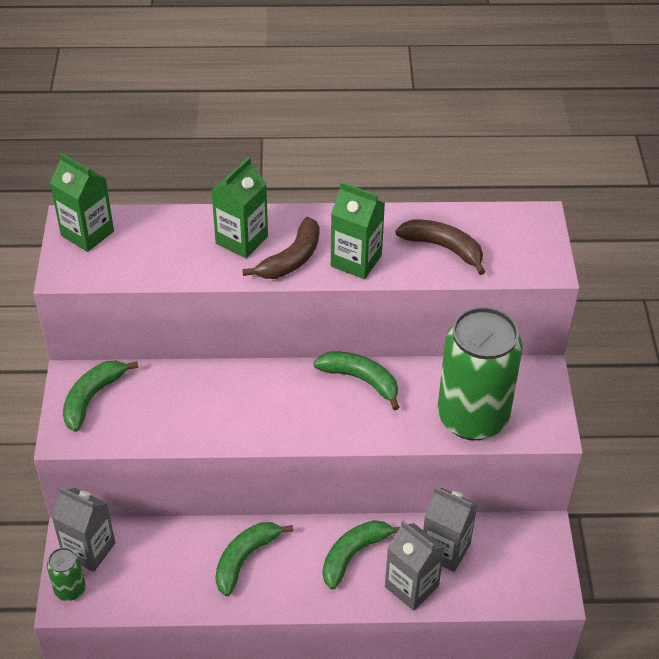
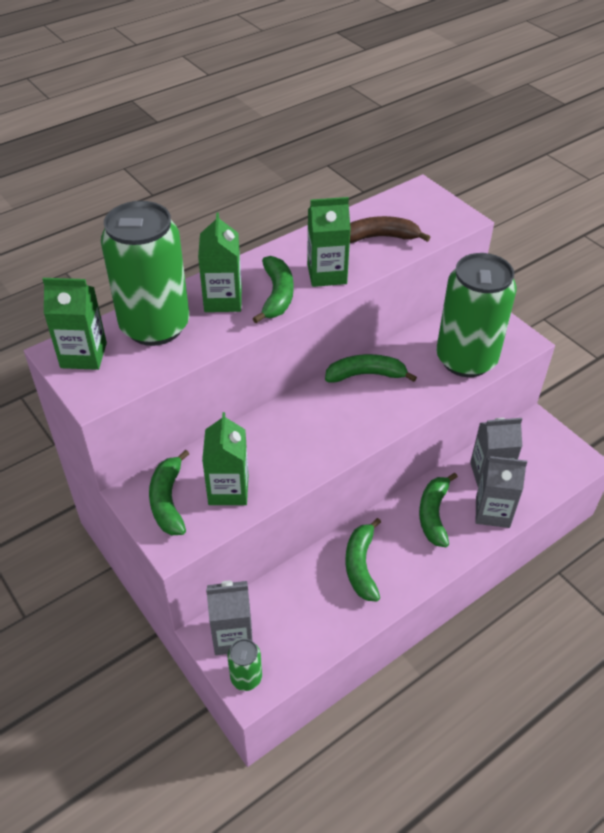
camera: 35 degrees left, 0 degrees up
(146, 416) = (228, 490): none -> green carton
(164, 236) = (155, 326): none -> green can
(291, 259) = (277, 295): brown banana -> green banana

